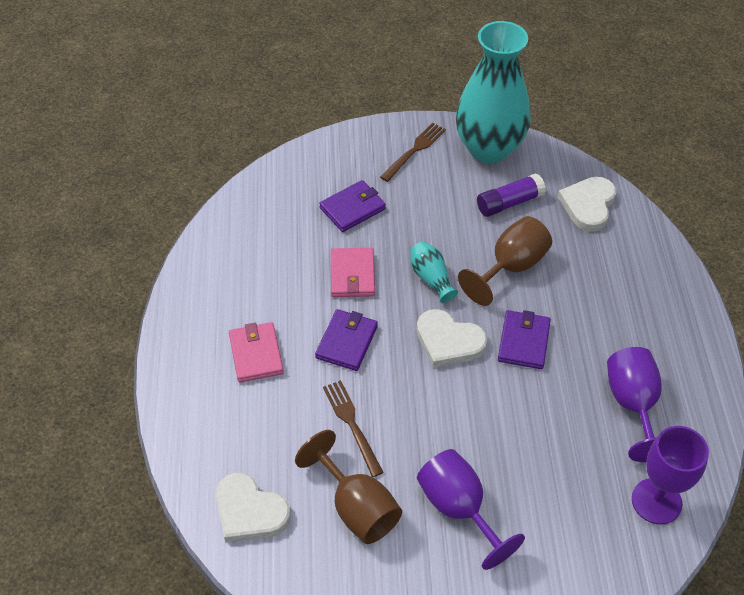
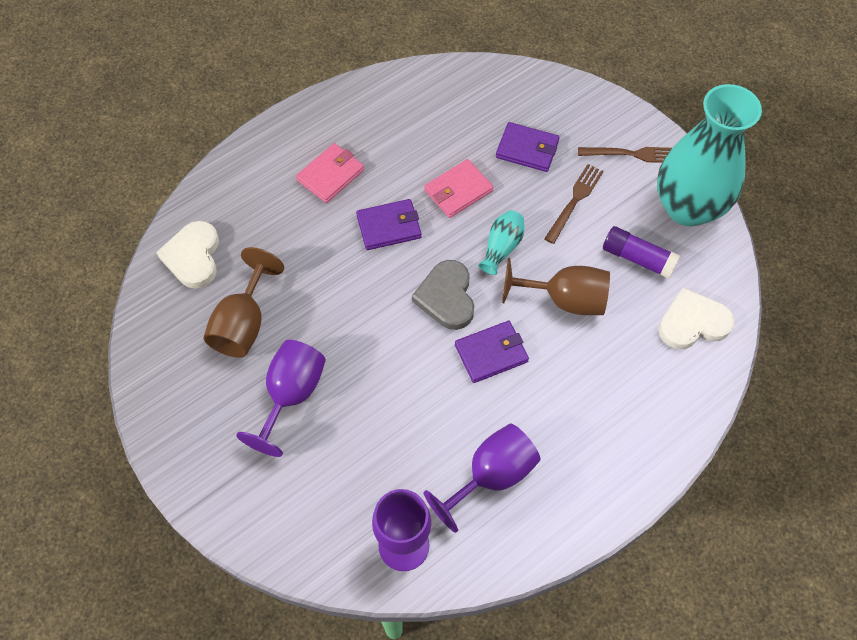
camera: 55 degrees right, 10 degrees up
(351, 424) = (315, 276): brown fork -> brown fork (574, 200)
(448, 341) = (446, 297): white heart -> grey heart

